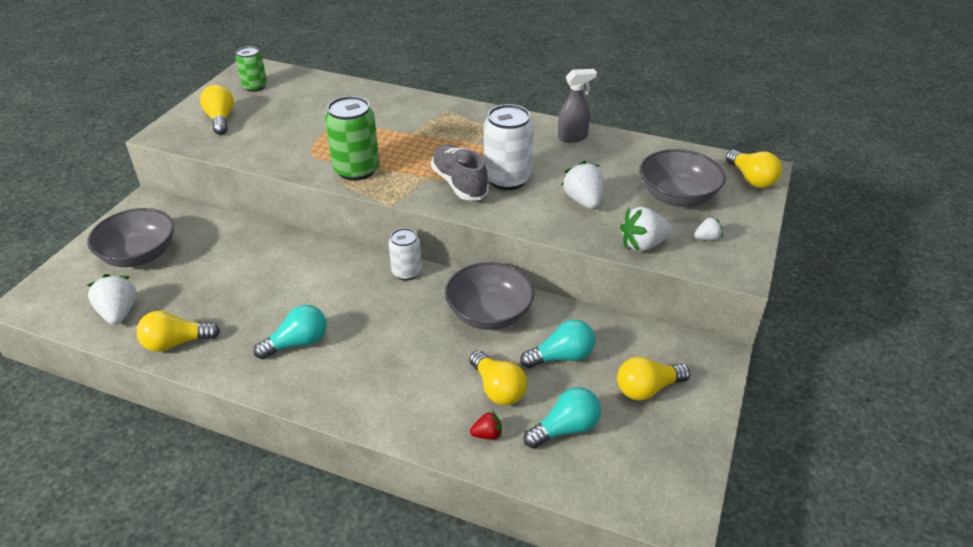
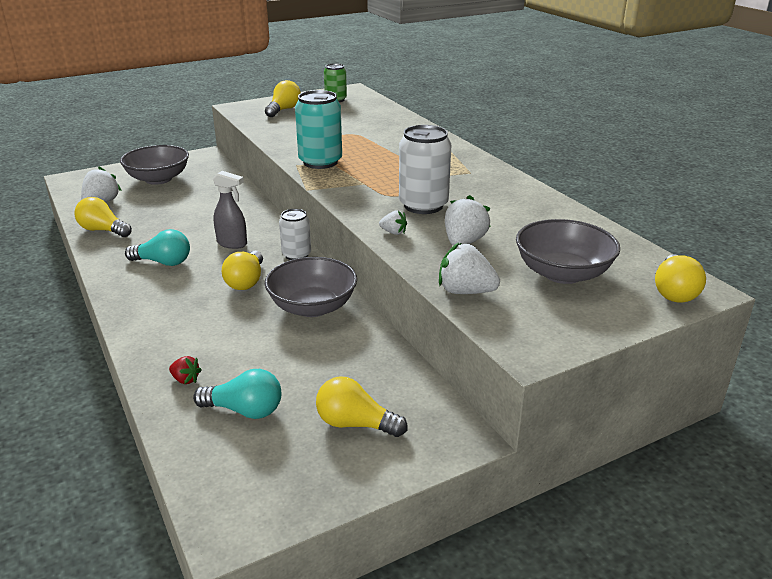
camera: 40 degrees right, 10 degrees down
(356, 170) = (320, 162): green can -> turquoise can
(459, 184) = (379, 195): grey shoe -> none
(498, 389) = (240, 356): yellow light bulb -> yellow light bulb (246, 281)
(561, 357) = (321, 362): turquoise light bulb -> none
(573, 137) = (531, 199): grey spray bottle -> grey spray bottle (232, 244)
(707, 238) = (539, 314): white strawberry -> white strawberry (393, 232)

